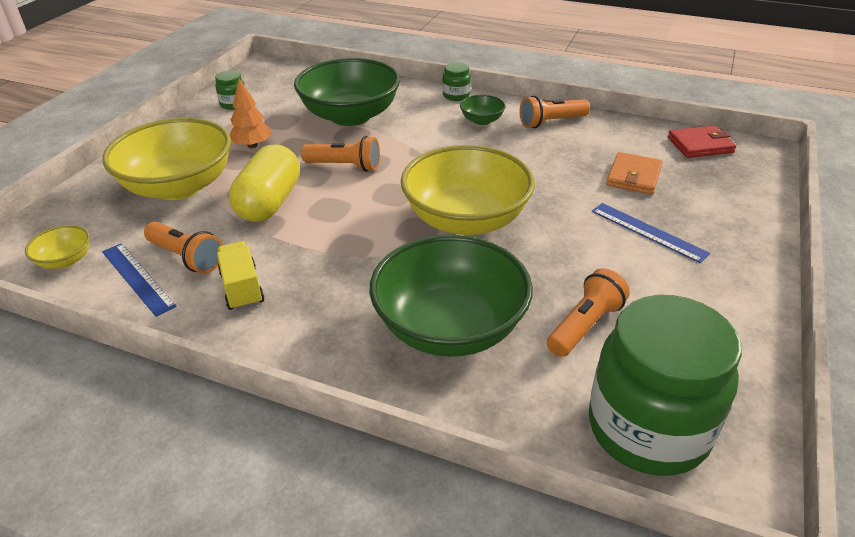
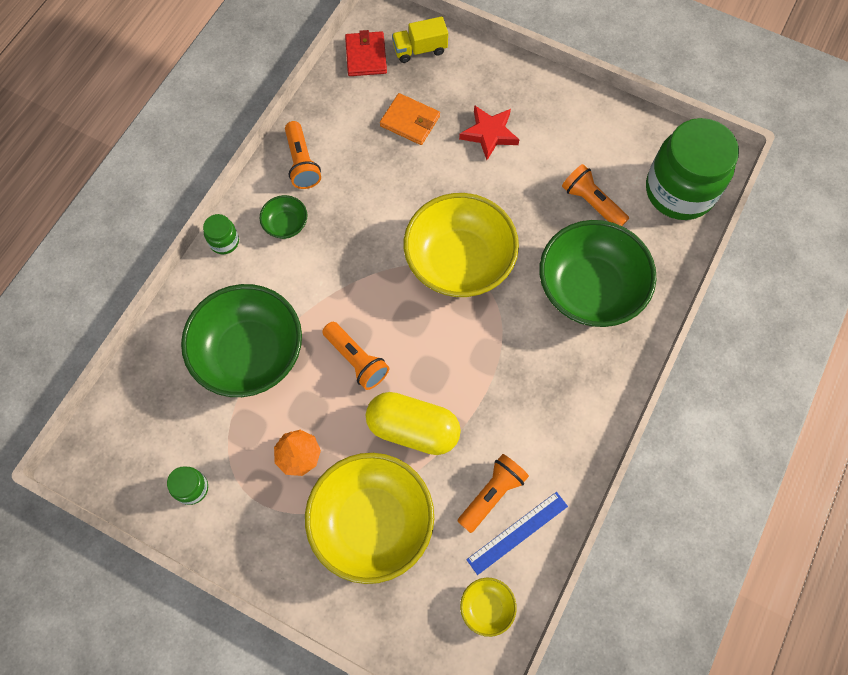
camera: 85 degrees left, 30 degrees up
(242, 288) = (537, 441): yellow truck -> yellow truck (420, 49)
(345, 166) = (356, 360): orange flashlight -> orange flashlight turned 120 degrees clockwise
(648, 231) = (489, 134): blue ruler -> red star

